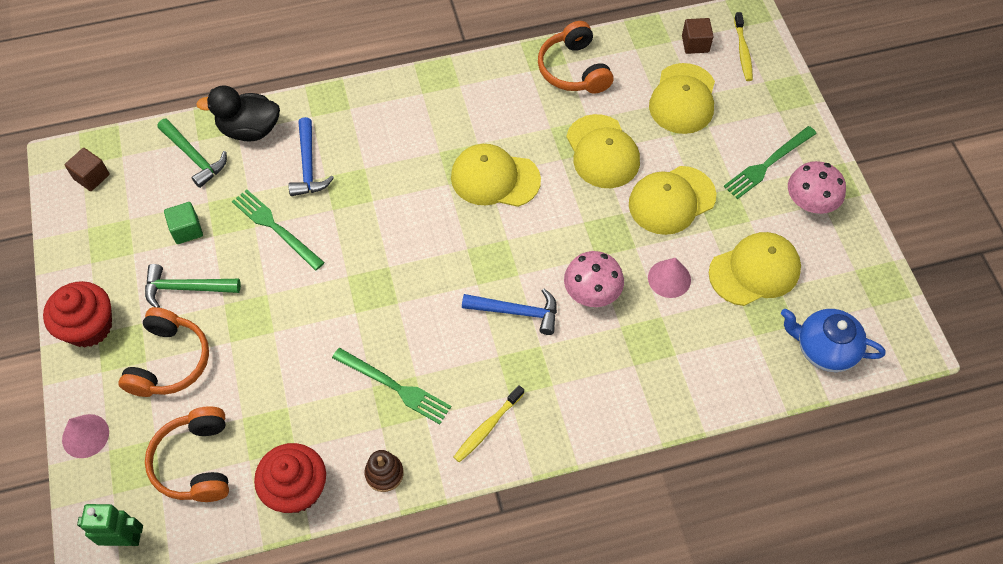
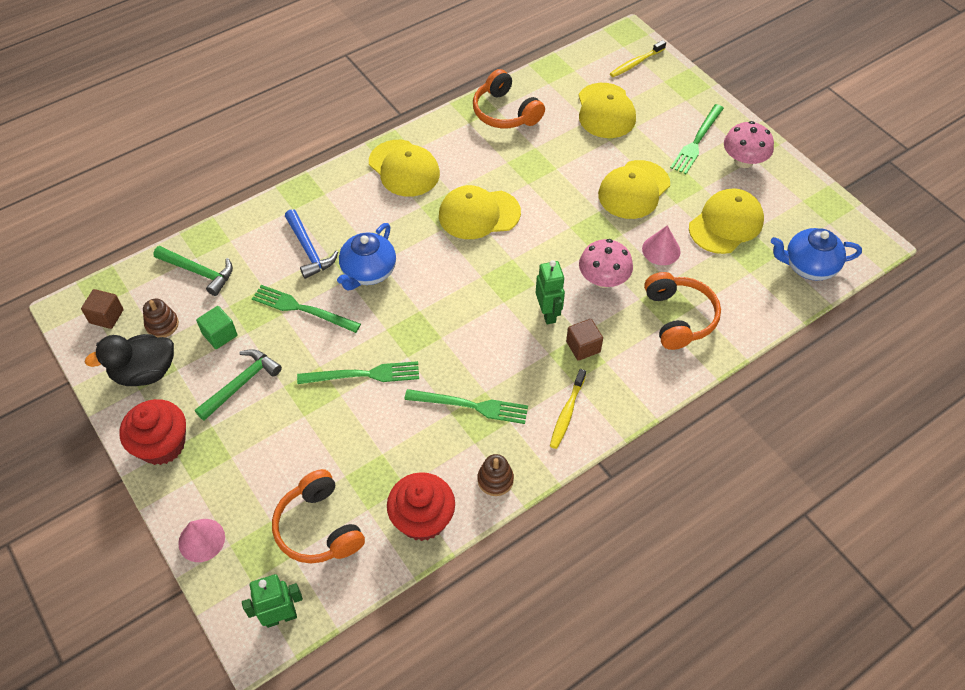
camera: 20 degrees left, 5 degrees down
(138, 202) = (162, 325): none -> brown stacking toy
(170, 361) = (254, 450): orange headphones -> orange headphones (679, 317)
(186, 288) = (241, 383): green hammer -> green hammer turned 150 degrees clockwise
(249, 129) = (240, 235): black duck -> black duck (145, 372)
(304, 317) = (363, 375): none -> green fork
(356, 208) = (368, 272): none -> blue teapot
(517, 312) = (548, 313): blue hammer -> green robot
(602, 152) = (559, 169): yellow cap -> yellow cap (404, 168)
(695, 44) = (595, 67): brown cube -> brown cube (583, 347)
(743, 51) = (636, 63): yellow toothbrush -> yellow toothbrush turned 75 degrees clockwise

